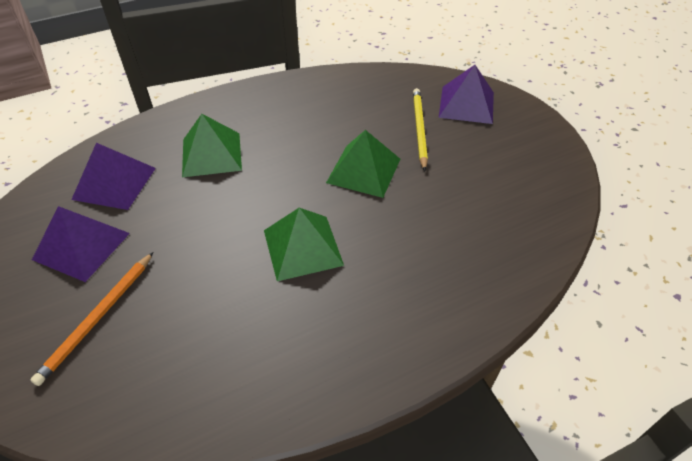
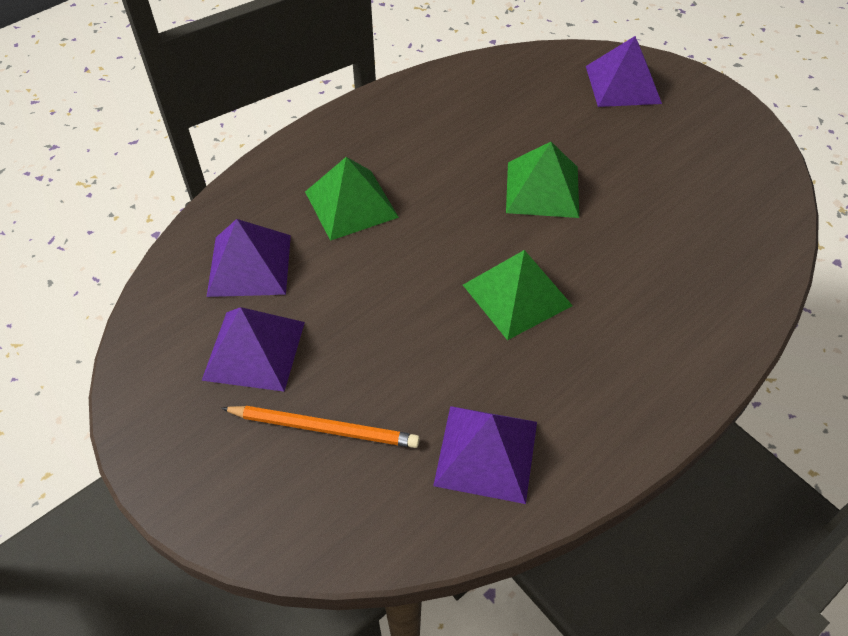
camera: 15 degrees left, 5 degrees up
(98, 318) = (324, 428): orange pencil -> orange pencil turned 90 degrees counterclockwise
(212, 370) = (486, 453): none -> purple pyramid
(419, 129) = (582, 125): yellow pencil -> none

